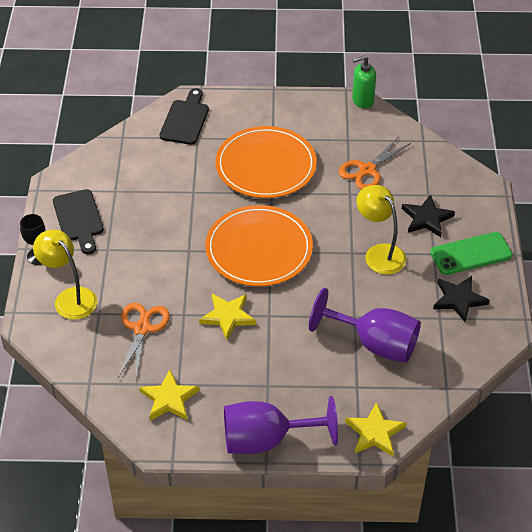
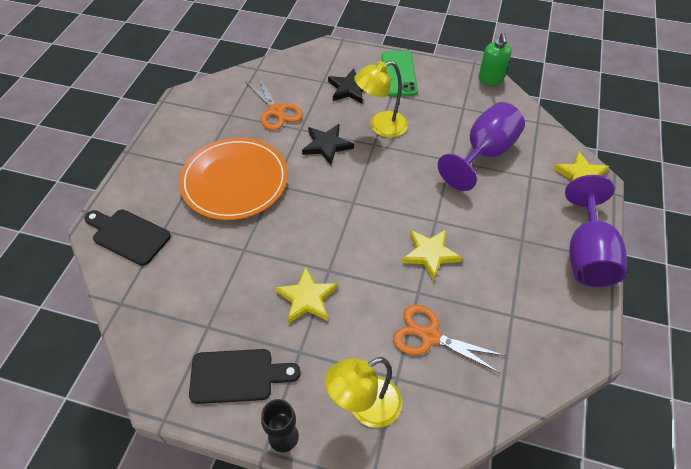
camera: 75 degrees left, 5 degrees up
(169, 399) = (531, 327): yellow star -> yellow star (307, 298)
(259, 249) = (347, 210): orange plate -> none
(362, 100) = (184, 93): green soap dispenser -> green soap dispenser (490, 79)
(459, 299) = (446, 92): black star -> black star (327, 145)

